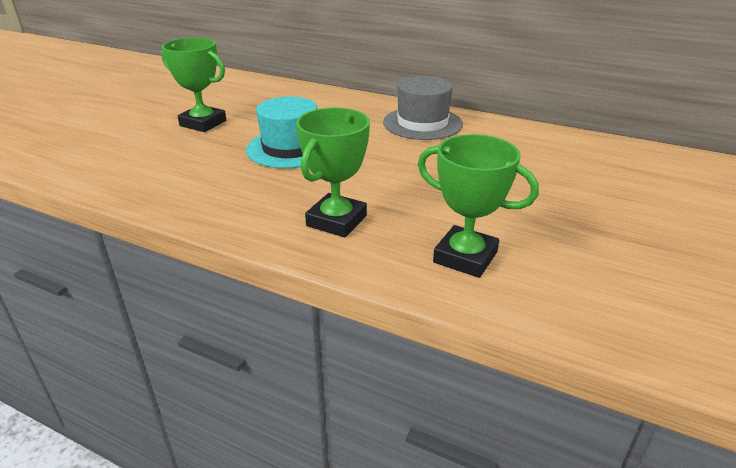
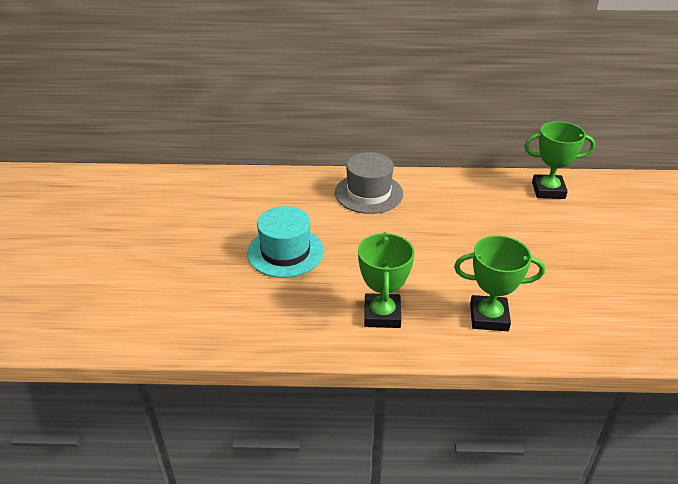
camera: 25 degrees left, 5 degrees up
(203, 123) = (182, 244): green trophy -> green trophy (548, 190)

